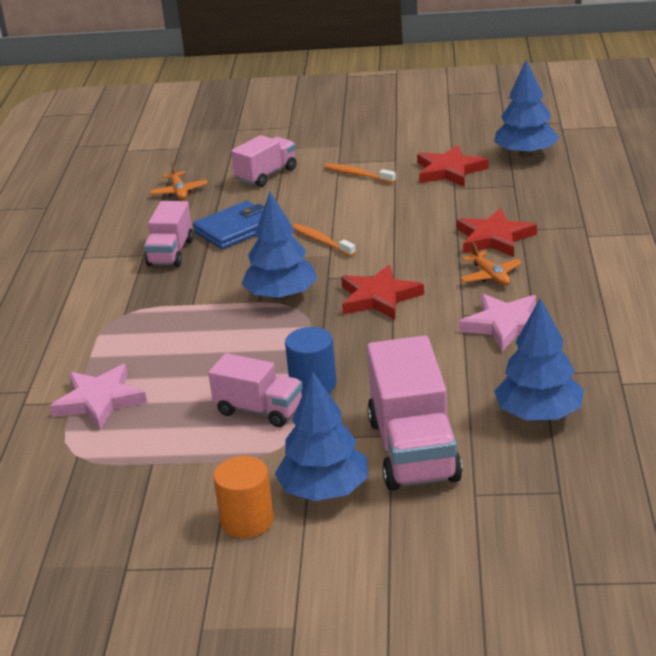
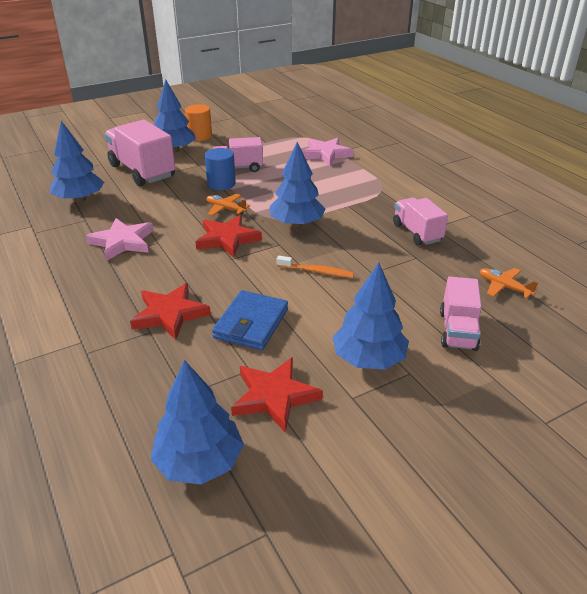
camera: 145 degrees right, 5 degrees up
(235, 229) = (399, 263): blue wallet -> blue wallet (251, 323)
(357, 175) = (368, 359): orange toothbrush -> blue tree
(490, 276) = (153, 276): orange plane -> orange plane (225, 209)

